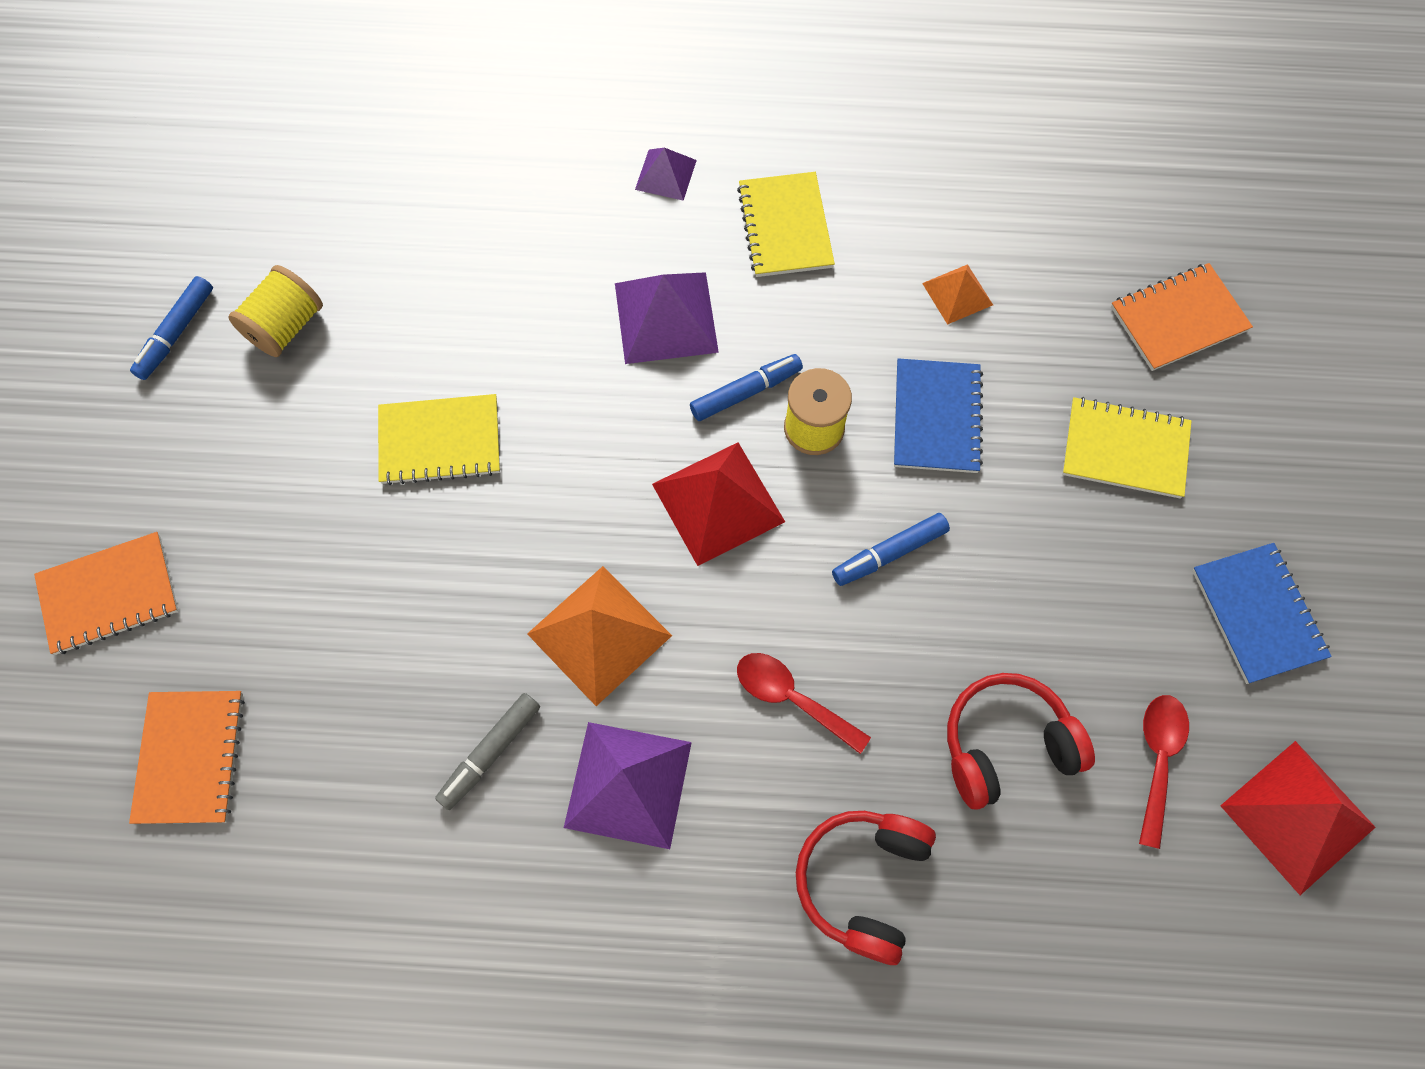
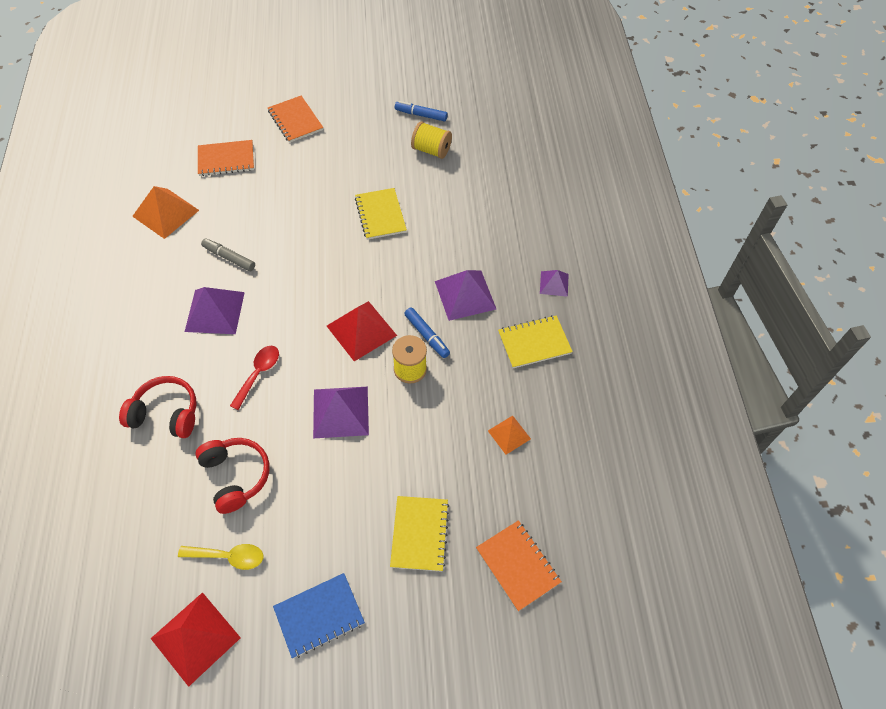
camera: 80 degrees right, 10 degrees down
(599, 635) = (287, 290): orange pyramid -> orange pyramid (165, 213)
(890, 553) = (340, 412): blue marker -> purple pyramid
(936, 417) = (425, 429): blue notebook -> none
(1157, 759) = (228, 556): red spoon -> yellow spoon

